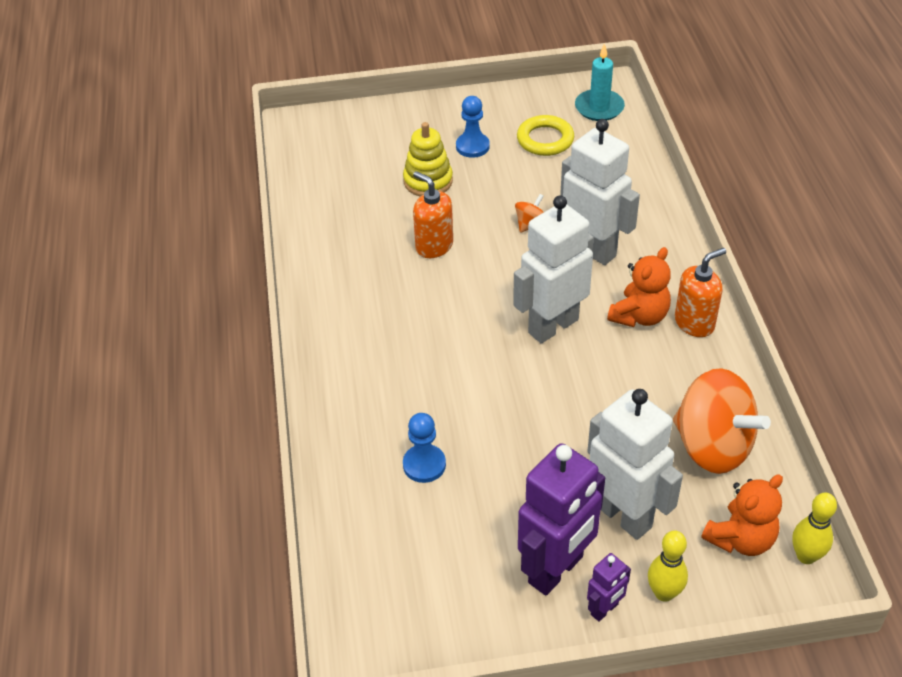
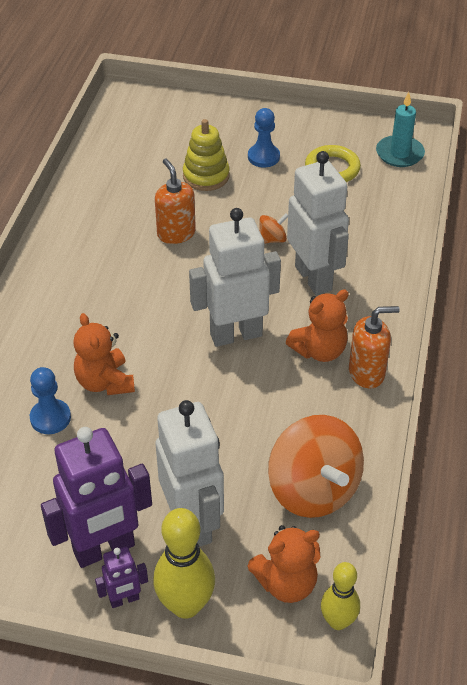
camera: 20 degrees right, 0 degrees up
(456, 412) = (105, 382): none -> orange teddy bear
(664, 593) = (186, 605): yellow bowling pin -> yellow bowling pin, size x1.56

